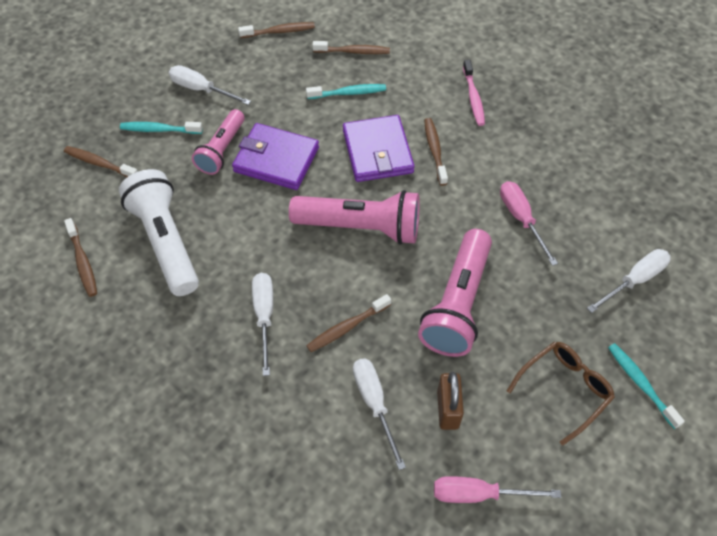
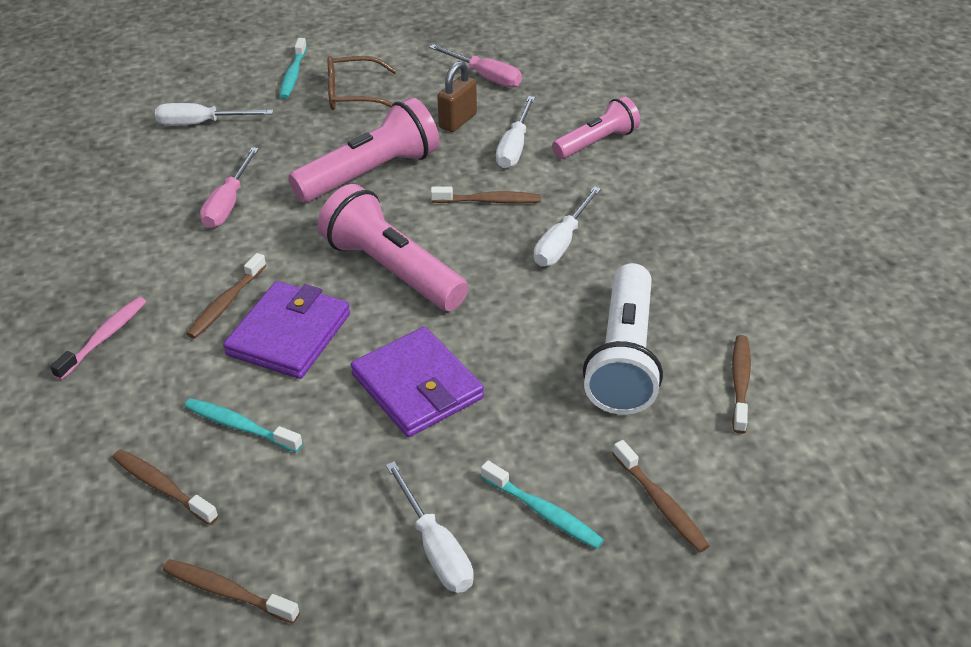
camera: 145 degrees left, 15 degrees down
(221, 150) = (477, 435): pink flashlight -> pink flashlight (597, 142)

